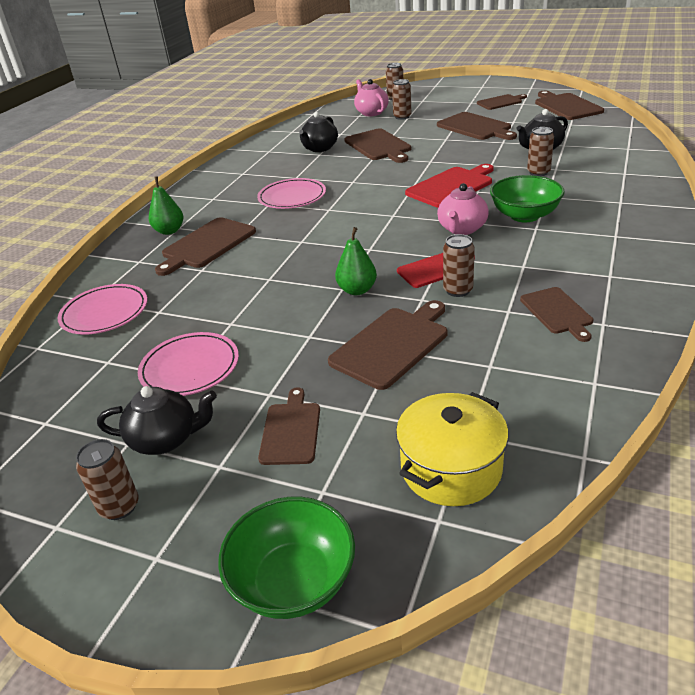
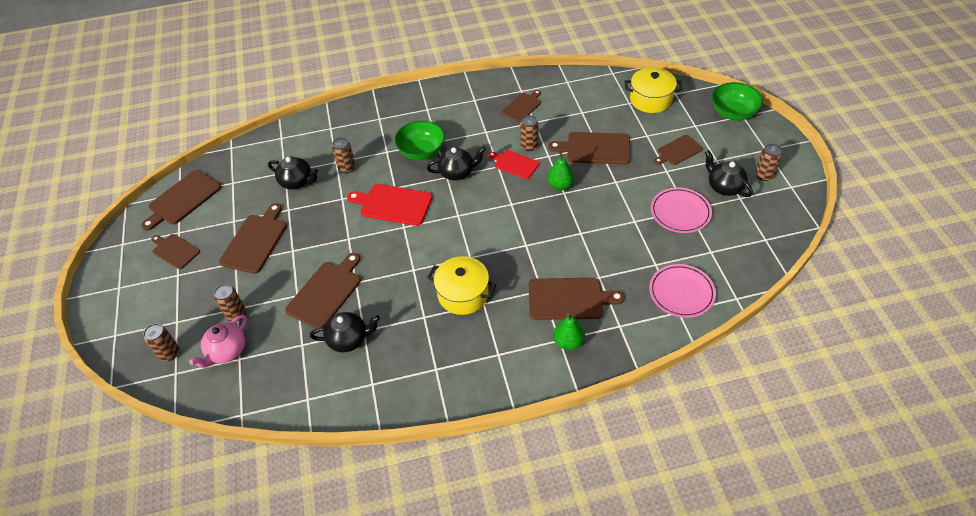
camera: 125 degrees left, 15 degrees up
(292, 197) = (463, 294): pink plate -> yellow pot
(462, 229) = (457, 172): pink teapot -> black teapot

